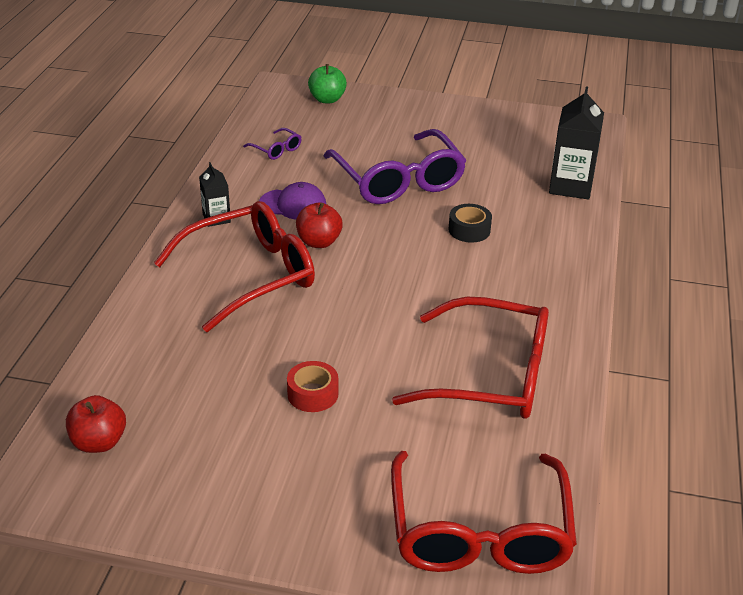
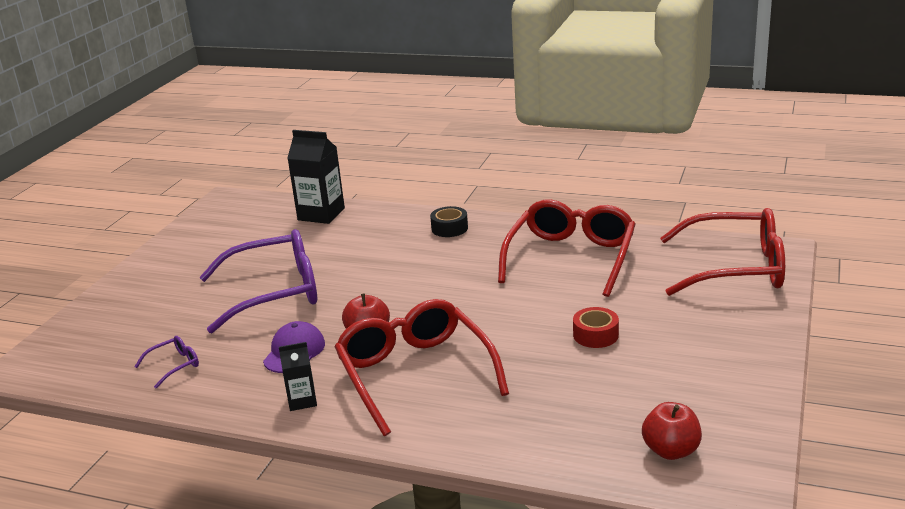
camera: 80 degrees left, 10 degrees down
(327, 99) = (80, 334): green apple -> none
(469, 230) = (372, 260): black tape -> black tape (449, 228)

